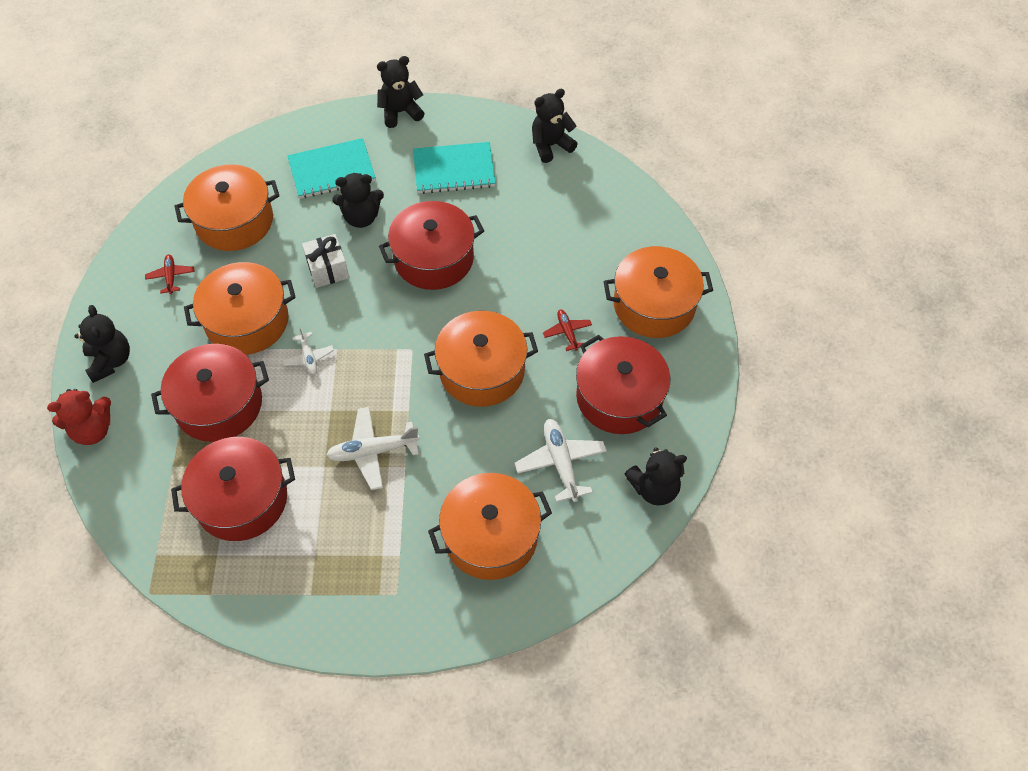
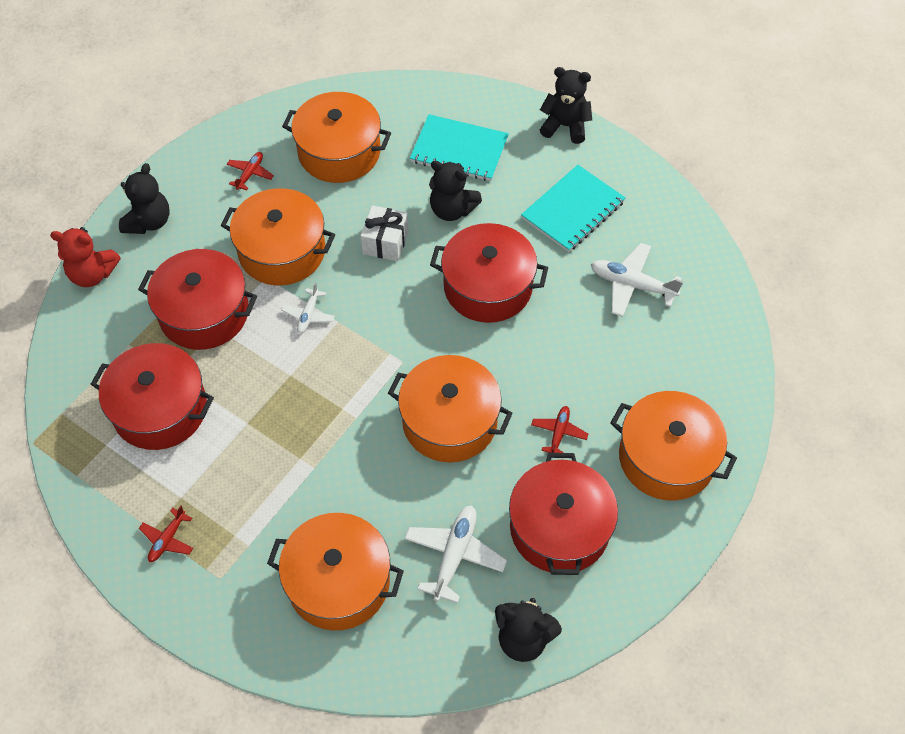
camera: 35 degrees right, 0 degrees up
(330, 593) = (167, 539): none -> red plane
(373, 451) = (297, 436): white plane -> white plane (632, 285)
(454, 170) = (573, 210): turquoise notebook -> turquoise notebook turned 75 degrees counterclockwise
(550, 146) = (687, 237): black teddy bear -> none

